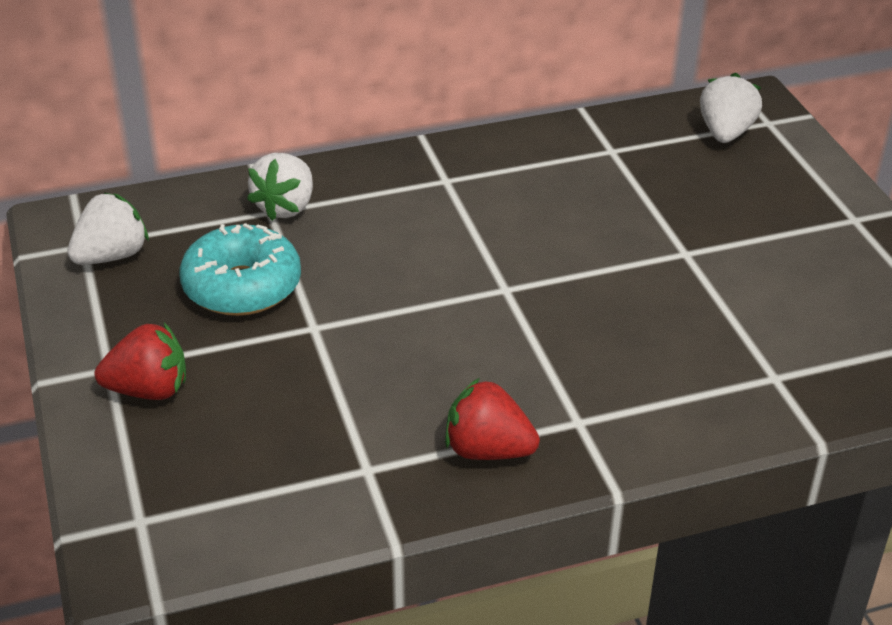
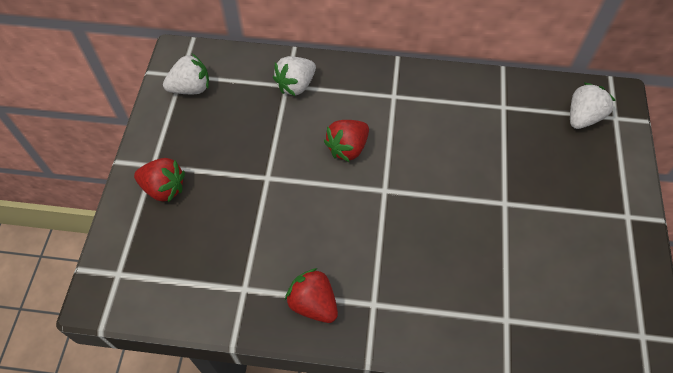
camera: 25 degrees right, 20 degrees up
(242, 287) = (245, 134): turquoise donut -> none
(417, 257) = (347, 148): none -> red strawberry

